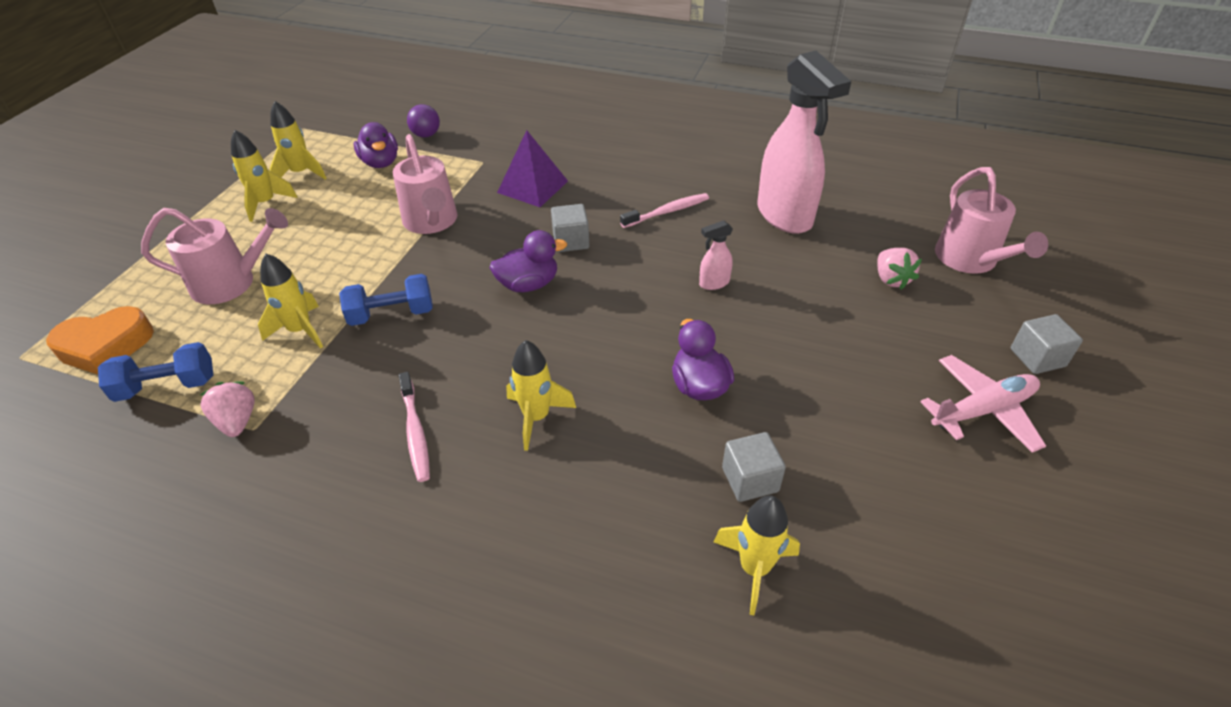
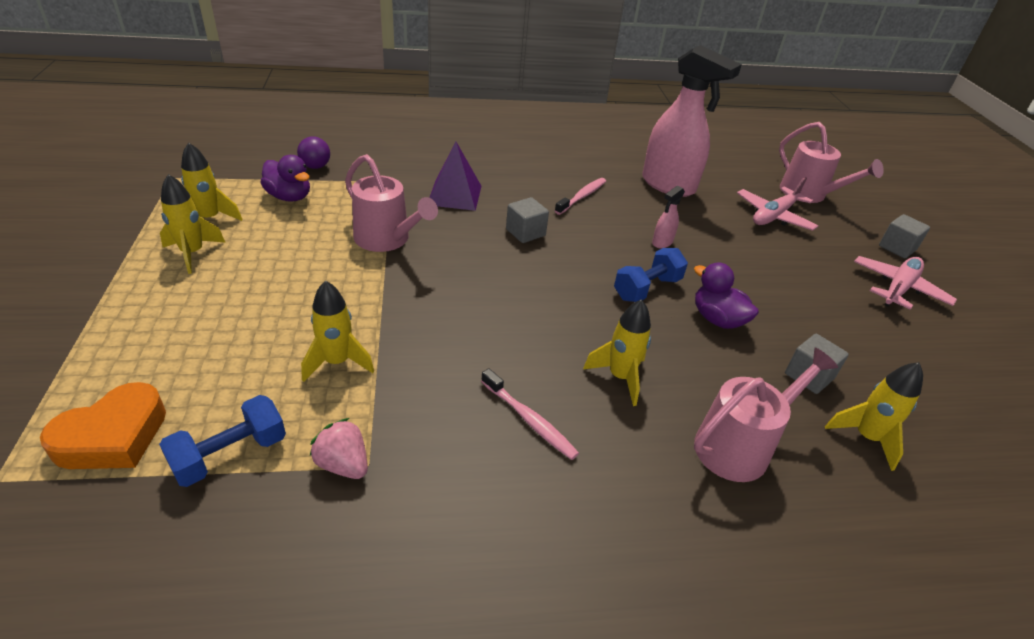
camera: 30 degrees left, 5 degrees down
(232, 283) = (219, 336): pink watering can -> pink watering can (739, 445)
(391, 314) = (418, 326): blue dumbbell -> blue dumbbell (647, 288)
(528, 284) = (520, 274): purple duck -> none
(891, 279) = (774, 216): pink strawberry -> pink plane

